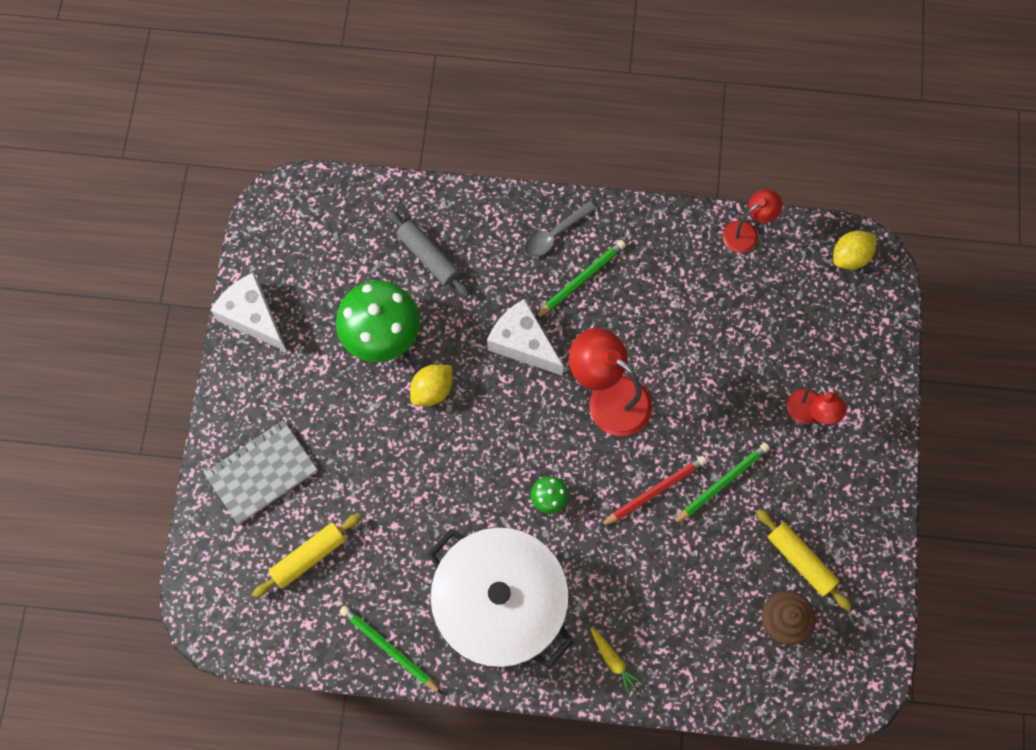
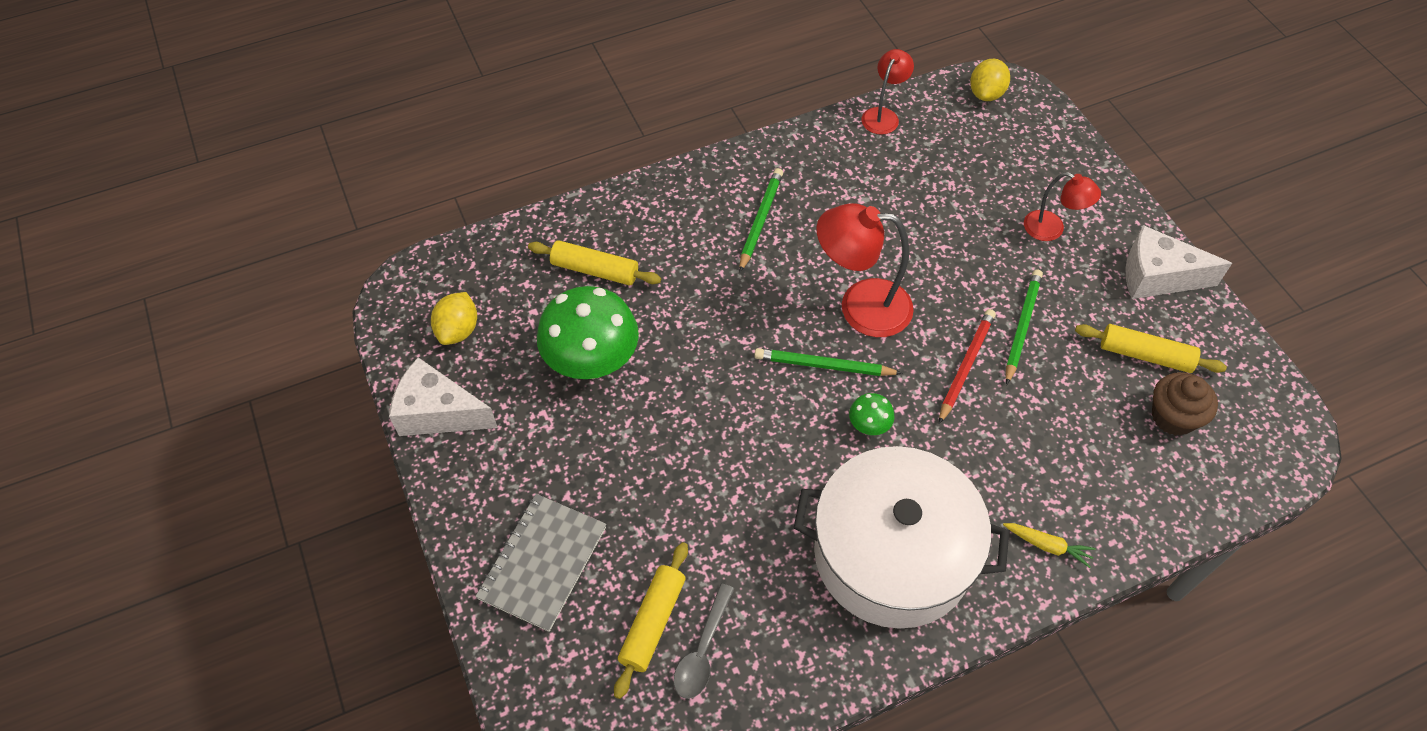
camera: 30 degrees left, 15 degrees down
(389, 649) = (807, 670): green pencil -> green pencil (823, 365)
(428, 257) = (595, 270): grey rolling pin -> yellow rolling pin
(432, 390) = (679, 386): yellow lemon -> yellow lemon (458, 330)
(523, 343) = (743, 300): white cheese -> white cheese (1157, 277)
(554, 234) = (708, 195): grey spoon -> grey spoon (702, 650)

